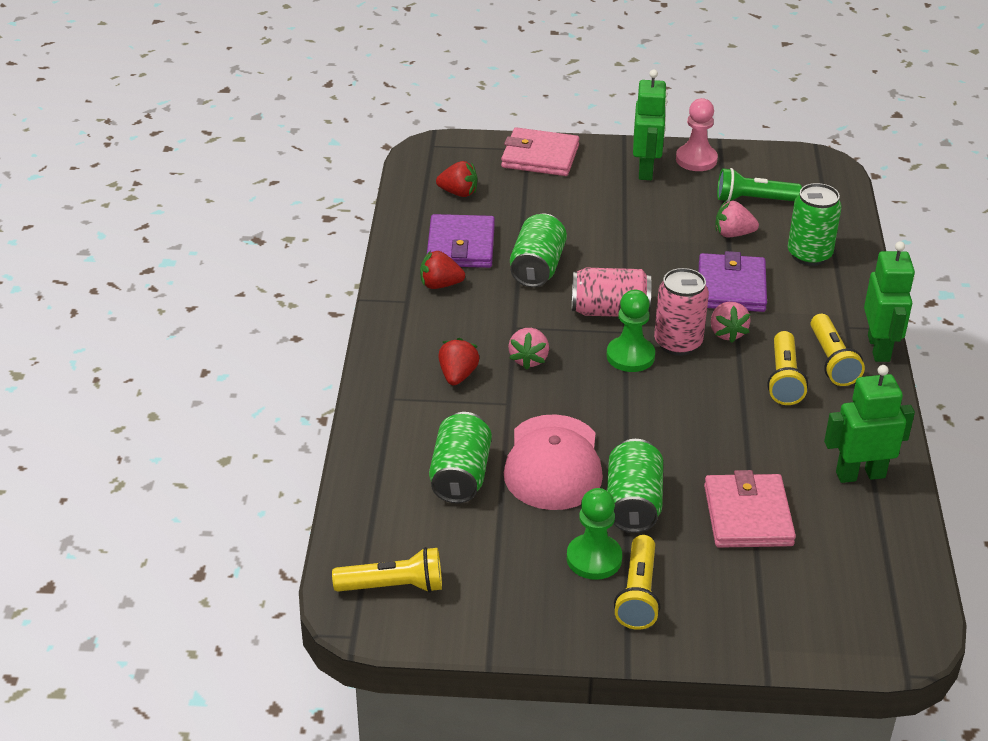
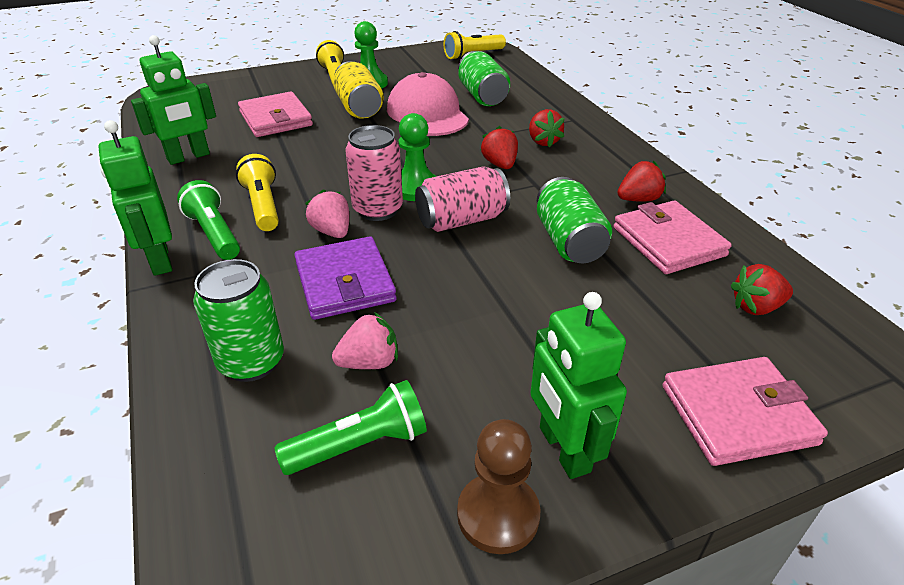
camera: 155 degrees right, 0 degrees up
(461, 246) = (668, 241): purple wallet -> pink wallet
(529, 359) = (500, 164): pink strawberry -> red strawberry
(633, 504) = (359, 108): green can -> yellow can
(696, 159) = (498, 515): pink pawn -> brown pawn
(832, 361) = (214, 234): yellow flashlight -> green flashlight

